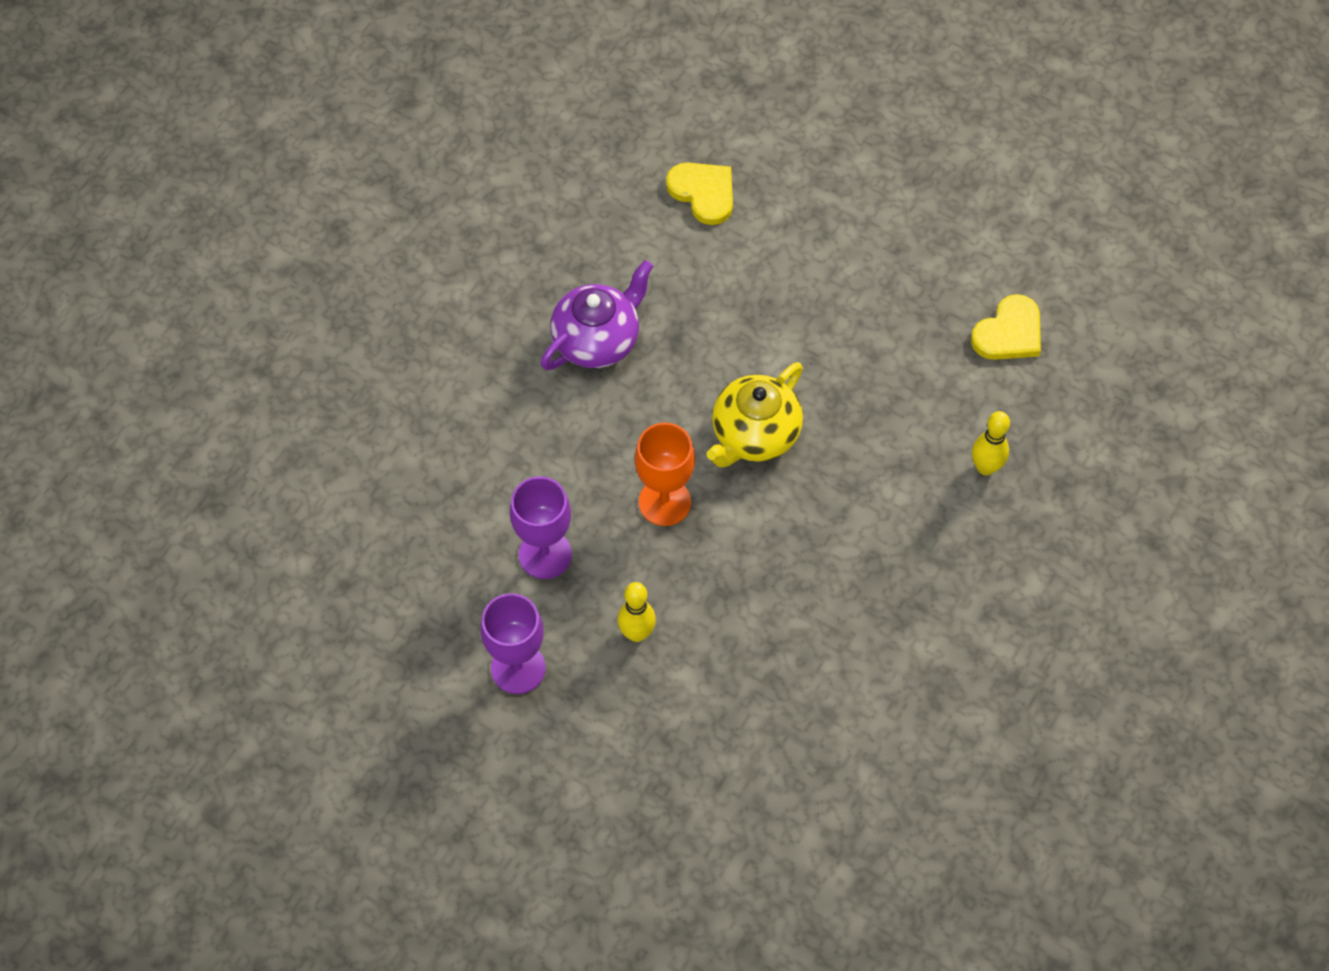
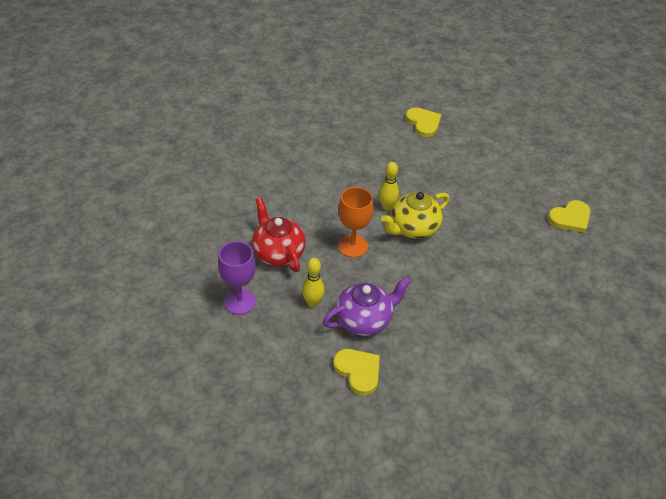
camera: 15 degrees right, 15 degrees down
(545, 554) = (278, 253): purple goblet -> red teapot
(597, 340) = (345, 168): purple teapot -> purple teapot (364, 320)
(750, 735) = (358, 371): none -> yellow heart
(985, 467) = (540, 276): yellow bowling pin -> yellow bowling pin (387, 207)

